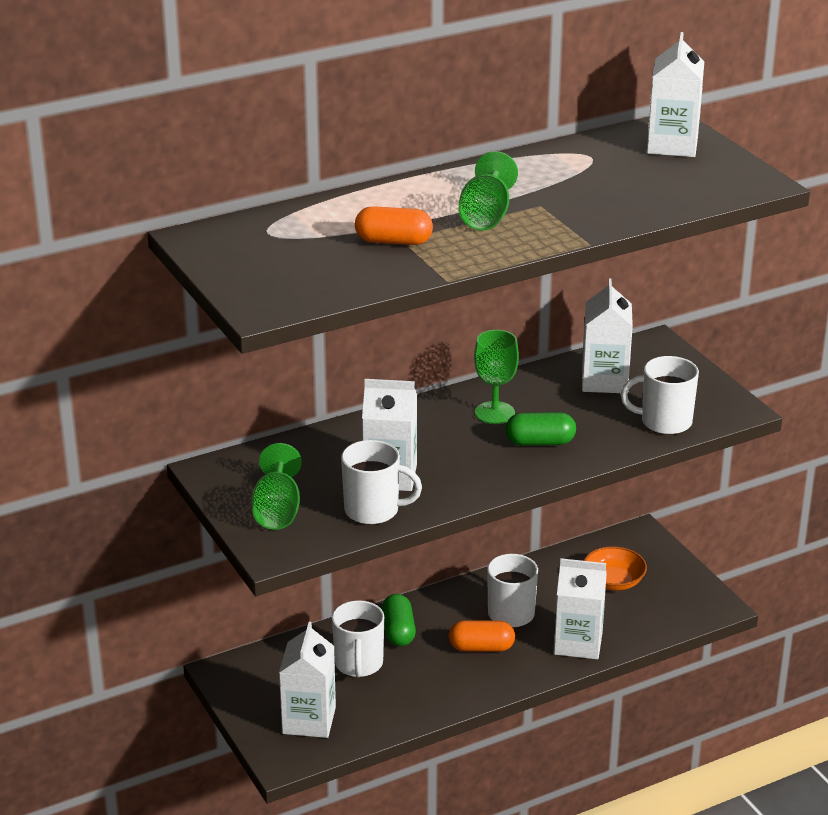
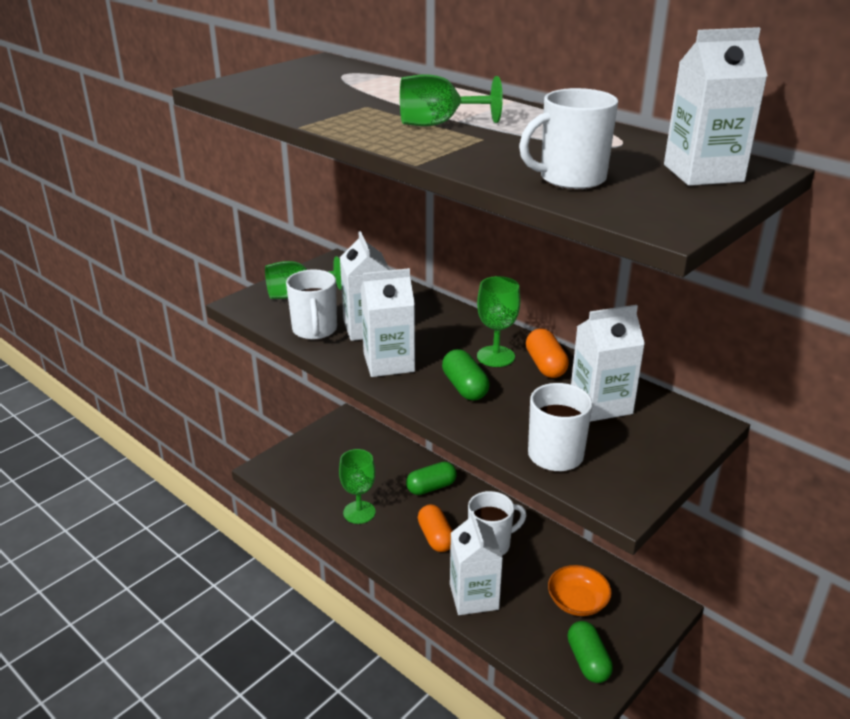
camera: 70 degrees right, 0 degrees up
(309, 720) = (310, 470): white carton -> white carton (389, 363)
(358, 664) = (382, 477): white mug -> white mug (570, 179)
(393, 241) = (360, 104): orange capsule -> orange capsule (545, 365)
(411, 695) = (359, 512): none -> green goblet
(684, 597) = (588, 661): none -> green capsule

